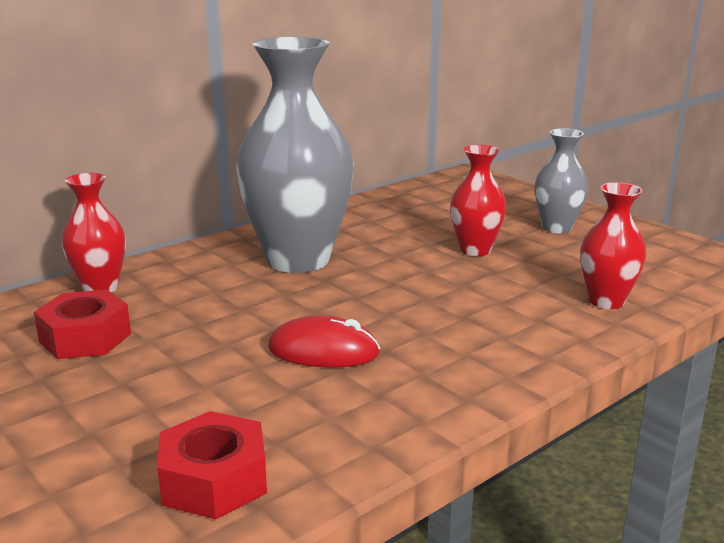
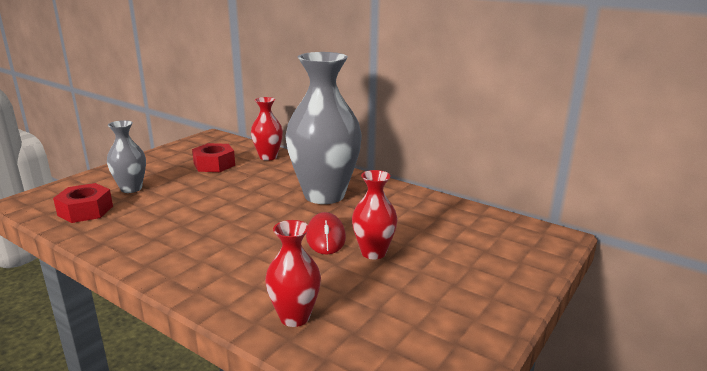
camera: 75 degrees right, 0 degrees up
(323, 351) = (203, 218): red mouse -> red mouse (325, 237)
(556, 228) = (449, 289): grey vase -> grey vase (131, 188)

